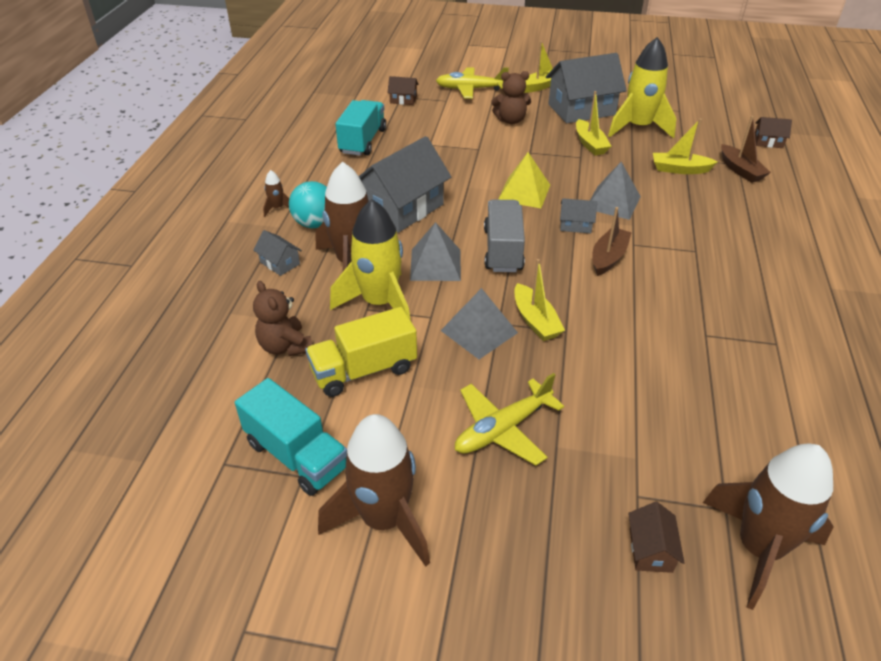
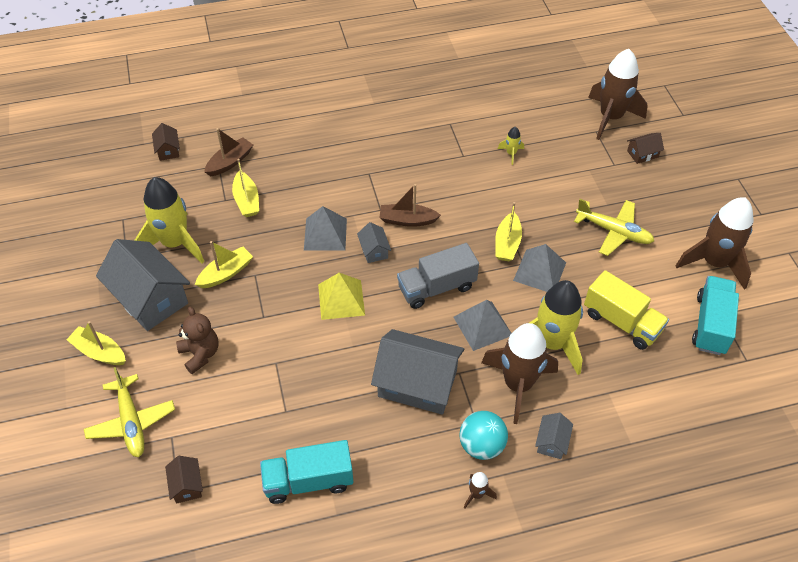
camera: 115 degrees left, 10 degrees up
(285, 346) = (635, 382): brown teddy bear -> none
(535, 320) = (507, 243): yellow boat -> yellow boat turned 150 degrees clockwise
(697, 382) = (511, 153): none -> yellow rocket

